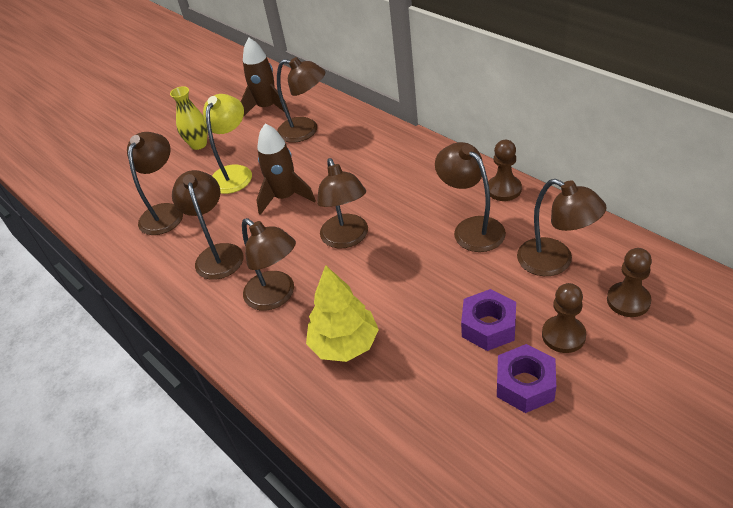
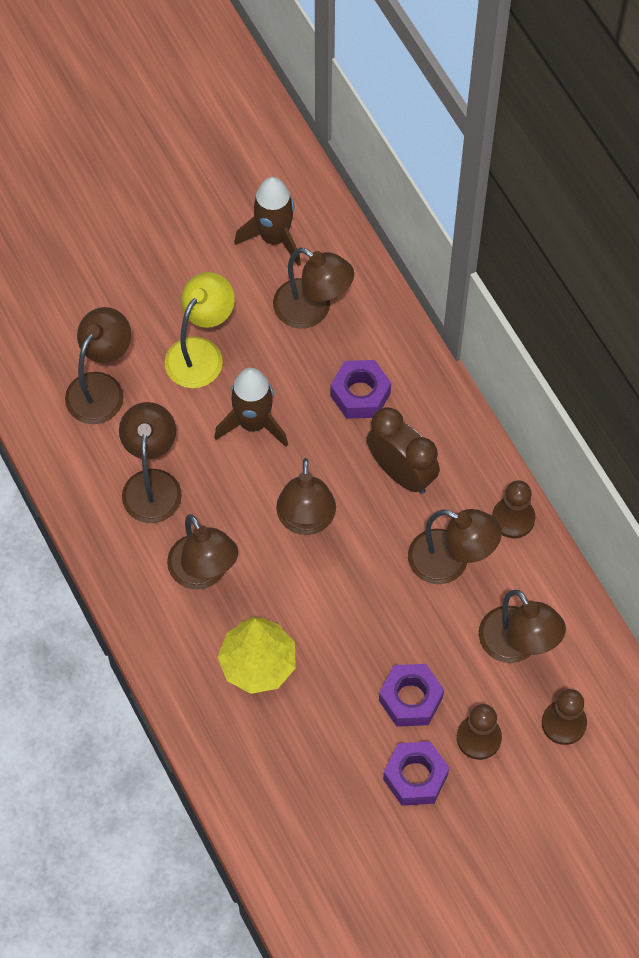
camera: 10 degrees right, 20 degrees up
(198, 144) = (165, 276): yellow vase -> none
(357, 160) = (360, 394): none -> purple nut
(407, 190) = (401, 473): none -> brown clock
(471, 228) = (450, 562): brown lamp -> brown lamp turned 135 degrees clockwise

